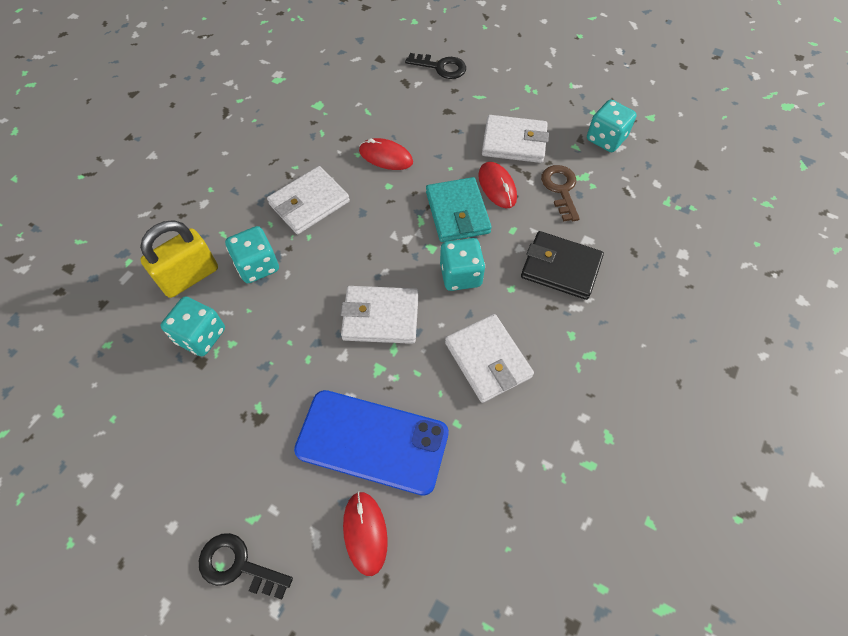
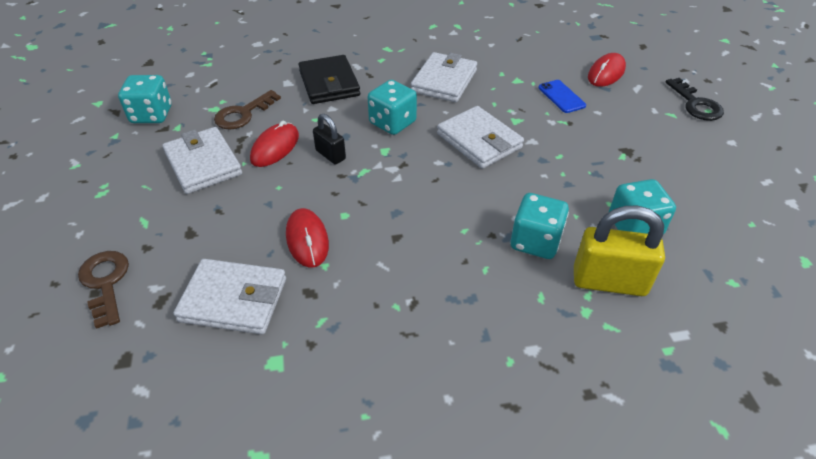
camera: 130 degrees left, 15 degrees down
(309, 203) = (428, 257): white wallet -> white wallet (234, 300)
(372, 442) = (561, 96): blue phone -> blue phone, size x0.44
(441, 67) = (105, 283): black key -> brown key
(457, 212) = (330, 155): turquoise wallet -> black padlock

